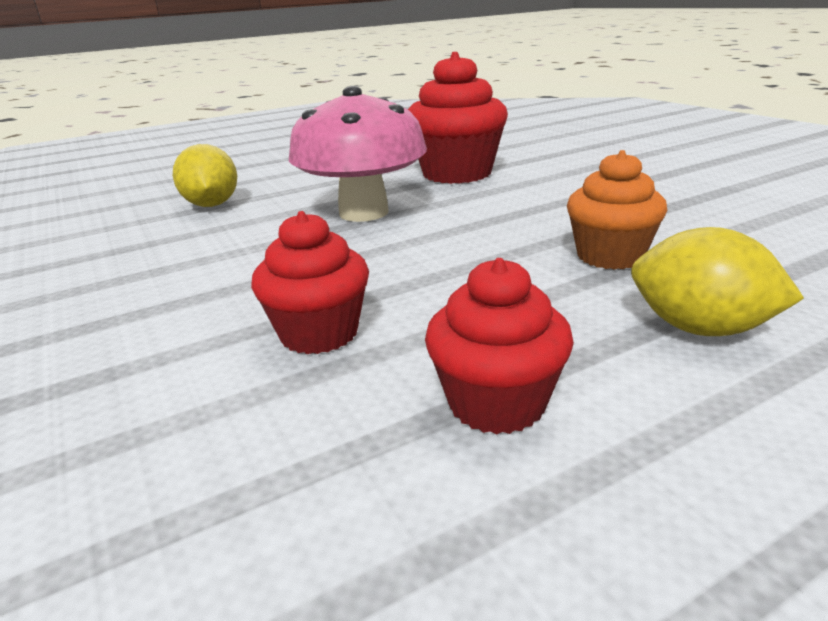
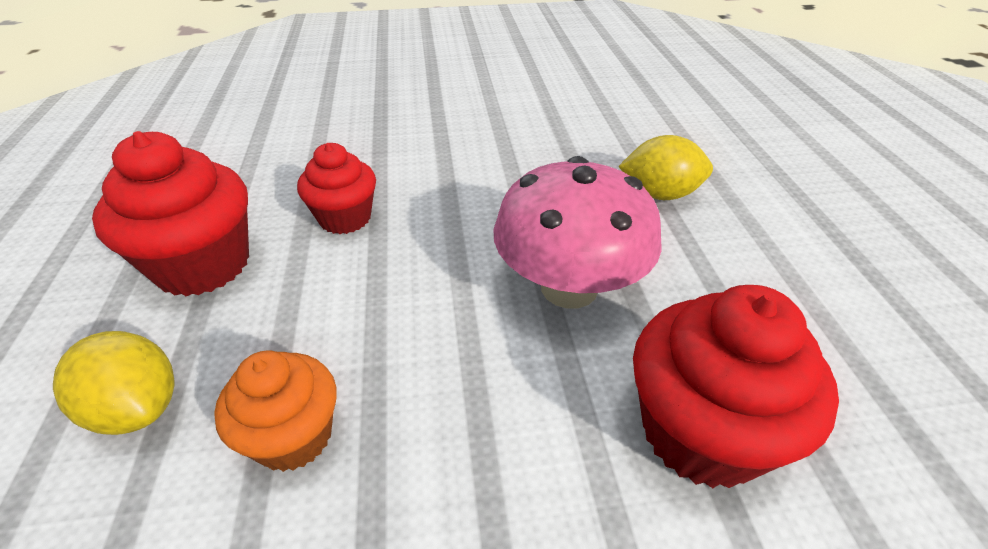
camera: 110 degrees right, 15 degrees up
(496, 403) = (203, 265): red cupcake -> red cupcake, size x1.58
(700, 328) = (138, 408): yellow lemon -> yellow lemon turned 75 degrees clockwise

